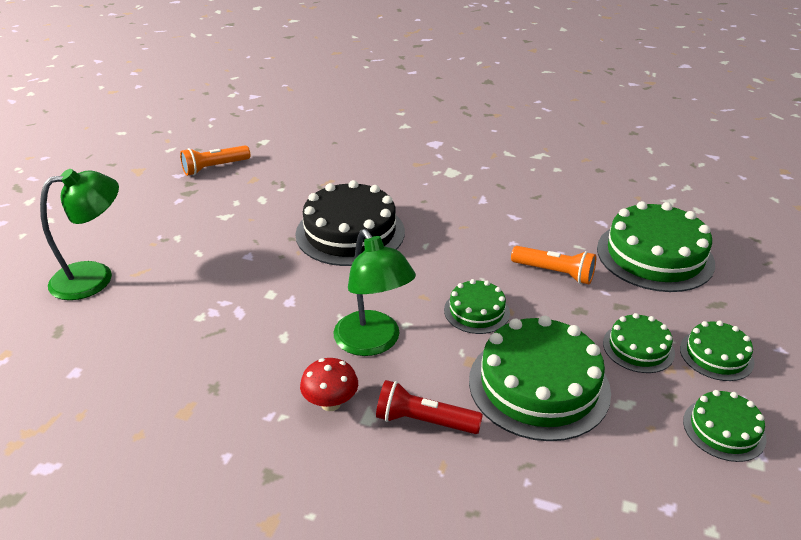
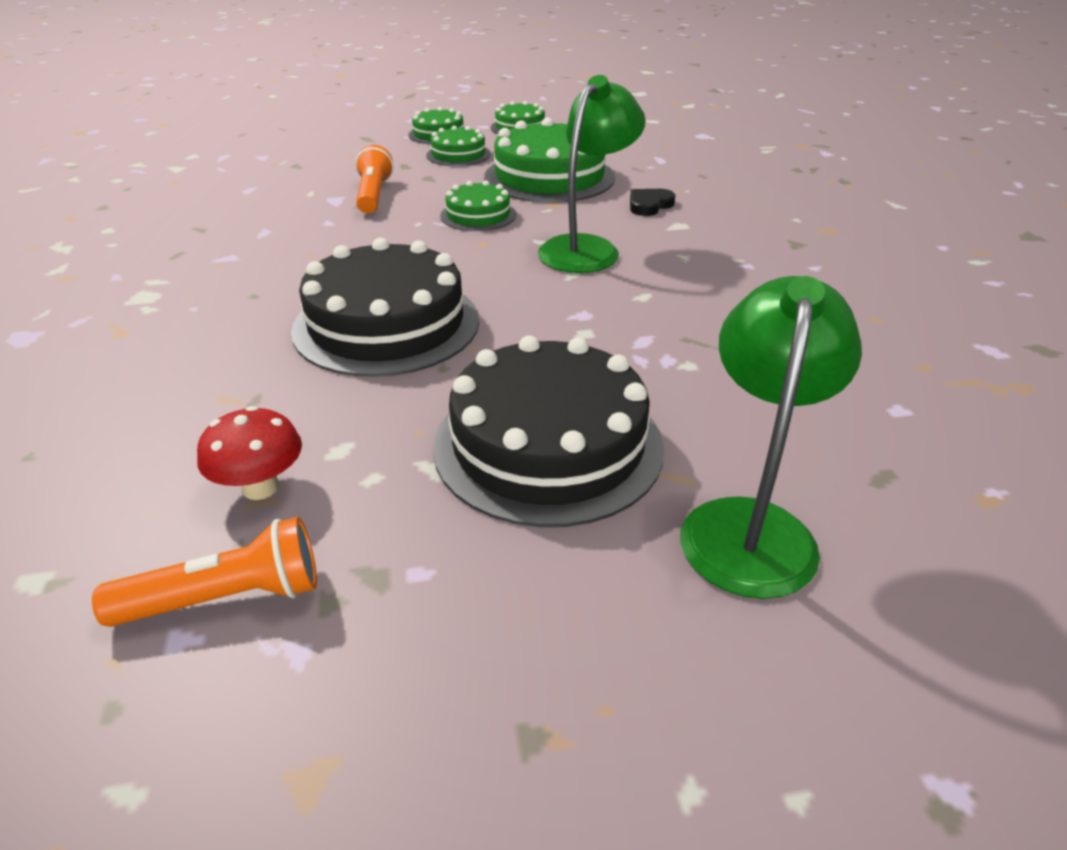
camera: 120 degrees left, 0 degrees up
(95, 277) = (750, 525): green lamp -> green lamp turned 75 degrees clockwise
(201, 247) = (548, 445): none -> black cake
(214, 168) = (226, 598): orange flashlight -> orange flashlight turned 45 degrees counterclockwise
(330, 403) = (689, 244): red mushroom -> red mushroom (260, 487)
(424, 421) = (649, 205): red flashlight -> black heart
(654, 255) = (303, 163): green cake -> none

